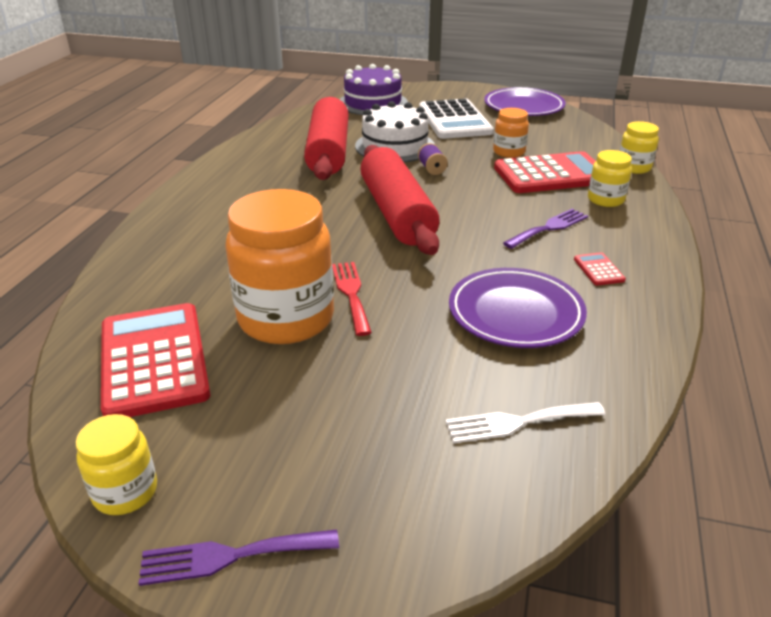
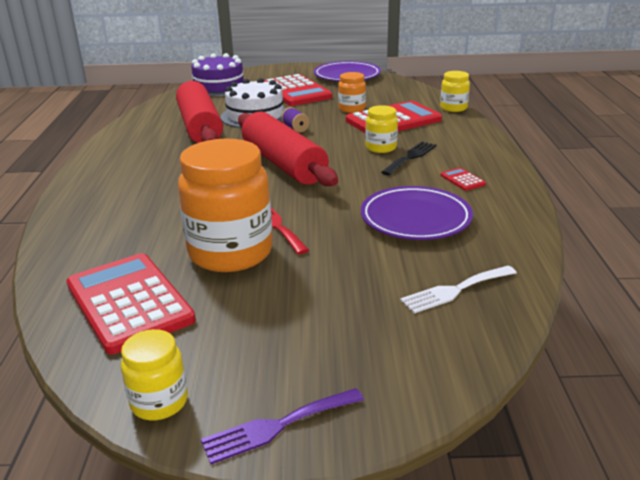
camera: 15 degrees left, 5 degrees down
(454, 120) = (295, 91): white calculator -> red calculator
(549, 228) = (410, 157): purple fork -> black fork
(605, 200) = (443, 132): yellow jar -> yellow jar (381, 148)

